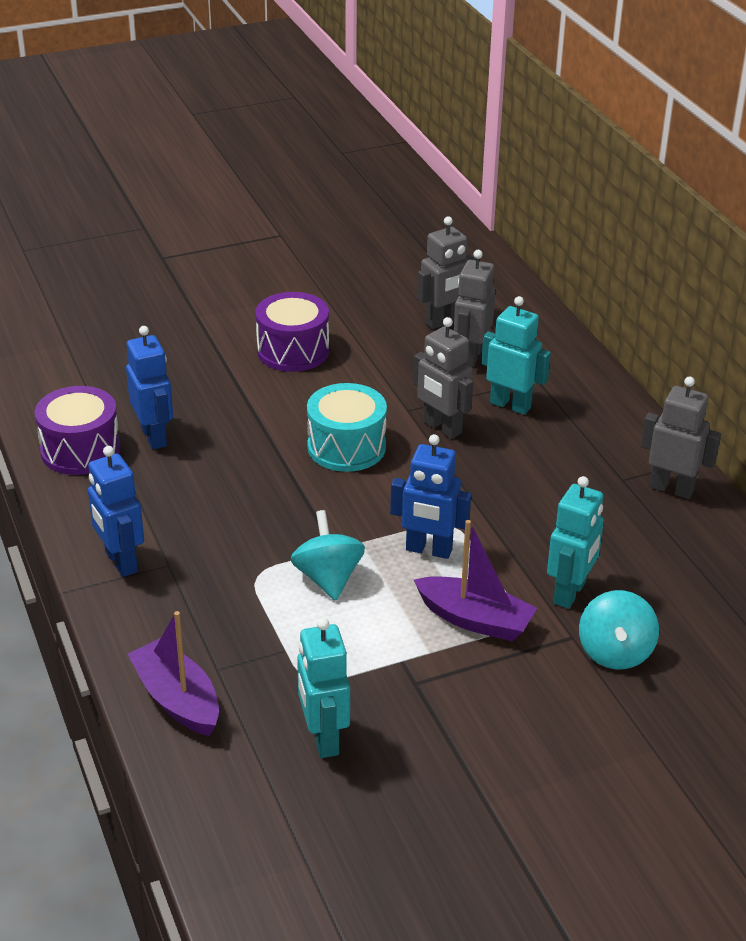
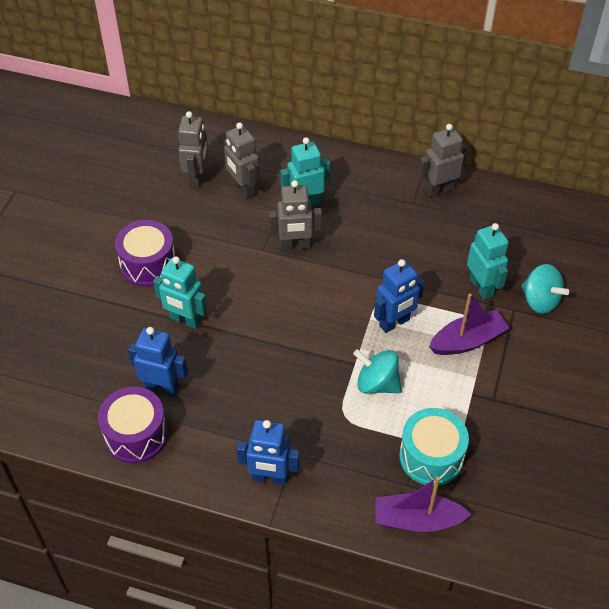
camera: 50 degrees left, 15 degrees up
(323, 738) = (503, 468): turquoise robot -> turquoise robot (185, 320)
(346, 447) = (269, 300): turquoise drum -> turquoise drum (431, 457)

